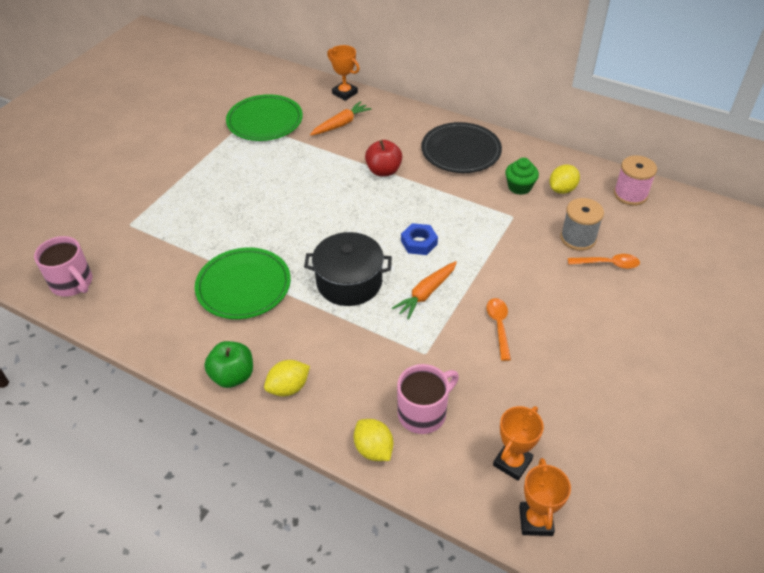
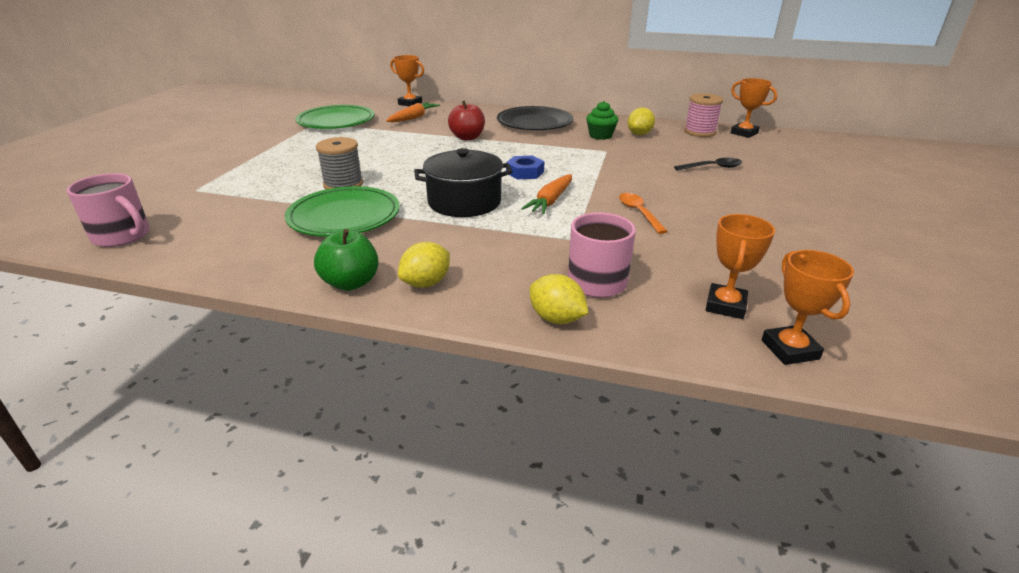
camera: 15 degrees left, 15 degrees down
(578, 238) = (674, 157): grey spool -> grey spool (343, 184)
(607, 264) = (712, 167): orange spoon -> black spoon
(678, 204) = (744, 133): none -> orange trophy

